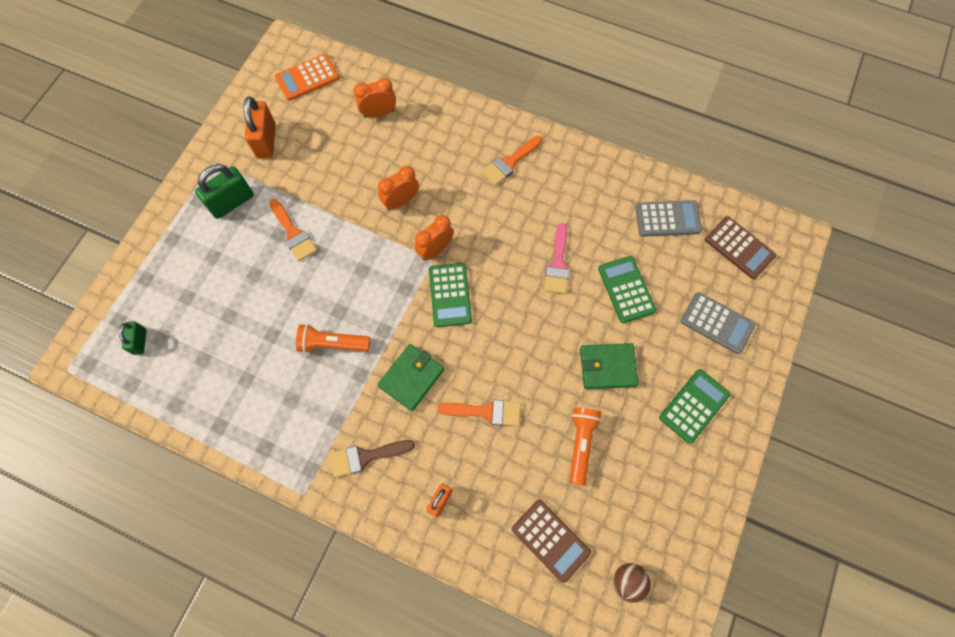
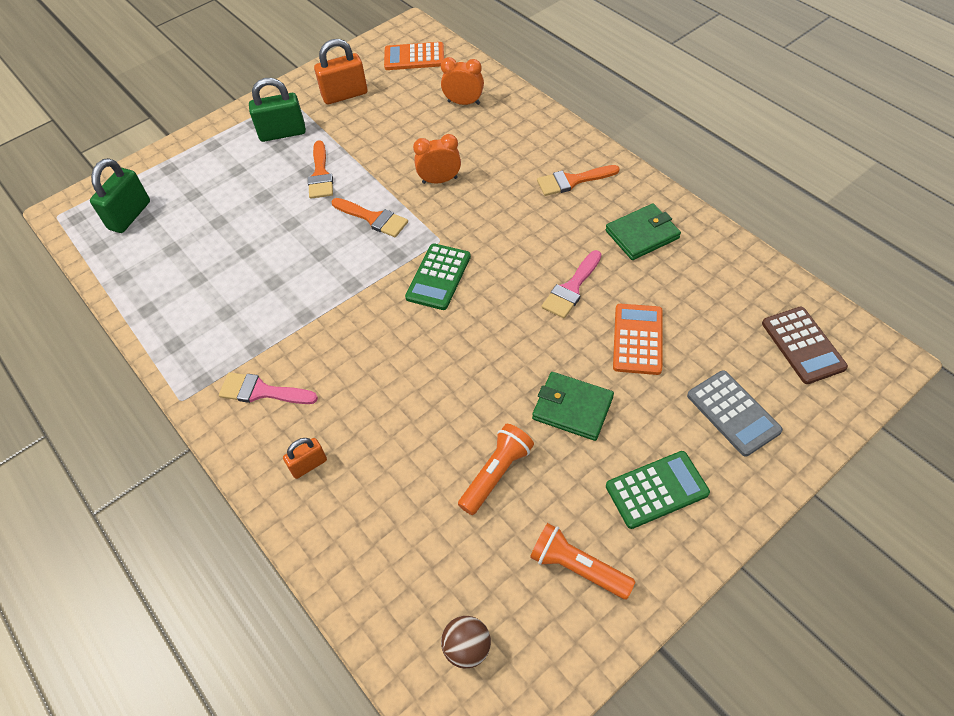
camera: 30 degrees right, 15 degrees down
(140, 341) = (130, 215): green padlock -> green padlock, size x1.72
(266, 141) = (345, 95): orange padlock -> orange padlock turned 45 degrees clockwise
(332, 344) = (296, 279): orange flashlight -> orange flashlight (578, 568)
(366, 457) = (262, 391): brown brush -> pink brush
(411, 378) = (352, 337): green wallet -> green wallet (642, 234)
(435, 250) = (448, 232): orange clock -> none
(486, 412) = (410, 399): orange brush -> orange brush (373, 218)
(550, 540) = (403, 559): brown calculator -> none
(626, 289) = (637, 339): green calculator -> orange calculator
(667, 219) = (726, 287): grey calculator -> none

